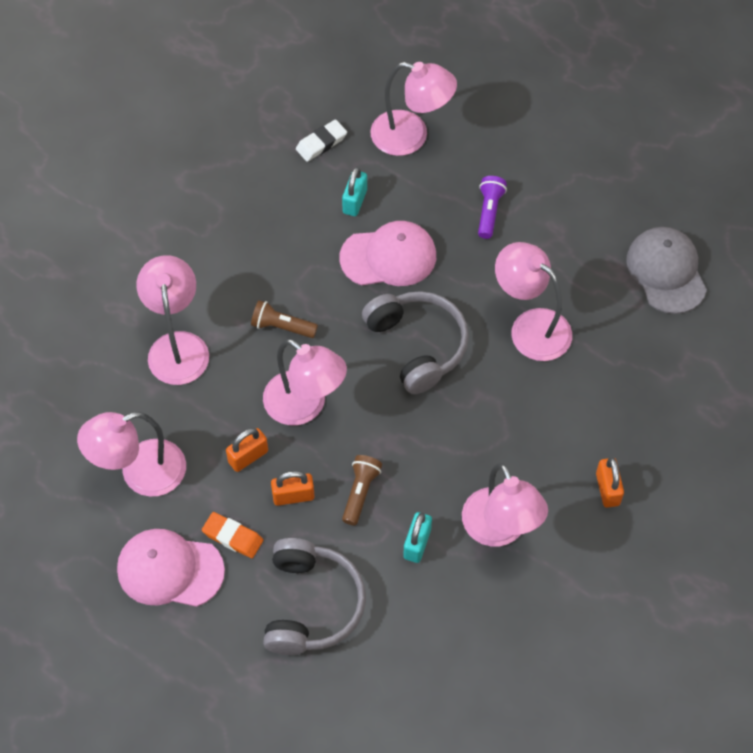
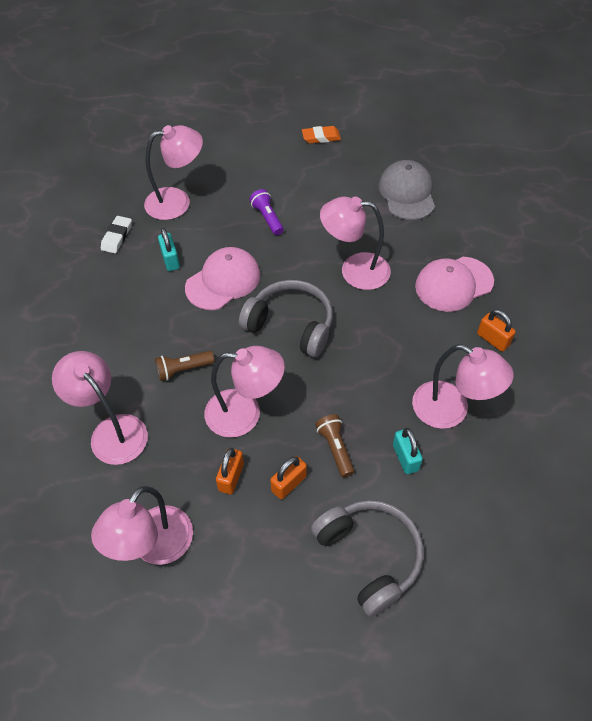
camera: 35 degrees left, 5 degrees down
(170, 570) = (237, 608): pink cap -> pink cap (453, 284)
(233, 537) = (267, 546): orange eraser -> orange eraser (321, 137)
(666, 272) = (407, 193): grey cap -> grey cap turned 45 degrees clockwise

